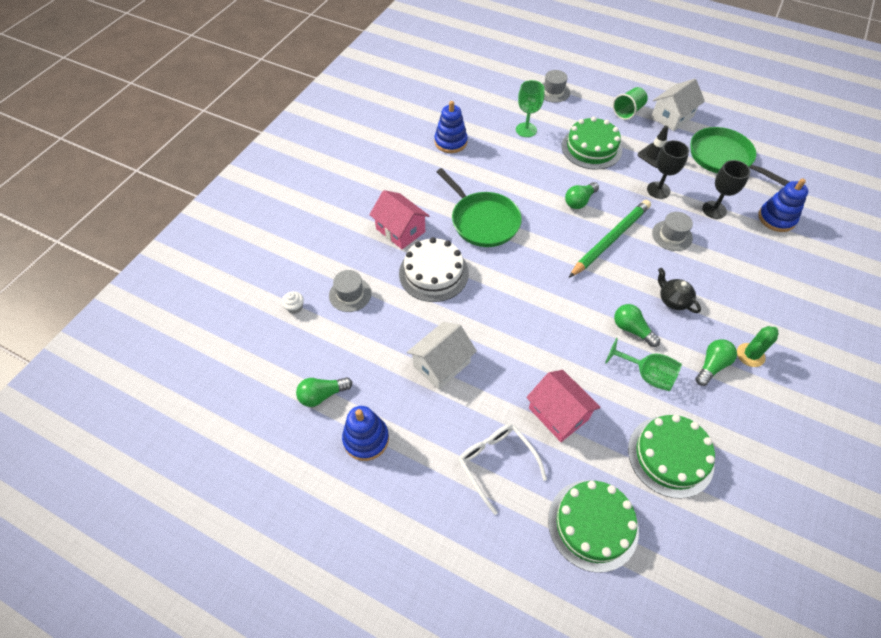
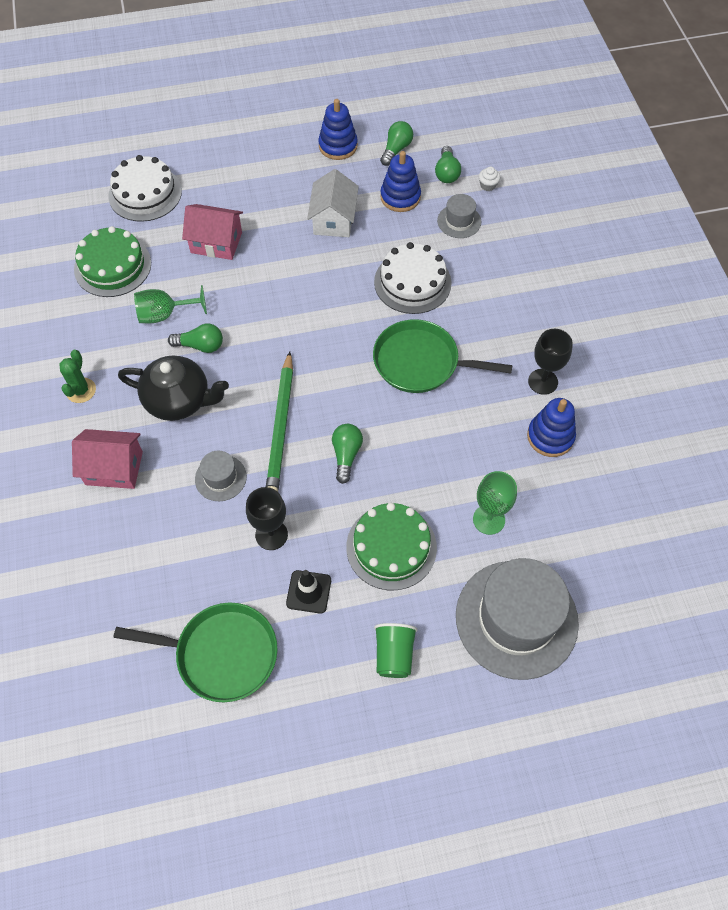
camera: 140 degrees right, 5 degrees up
(400, 230) = (483, 300): pink house -> pink house (114, 468)
(497, 464) = (236, 186): white glasses -> none
(553, 92) = (516, 619): grey hat -> grey hat, size x2.19
(593, 524) = (145, 193): green cake -> white cake
(672, 117) = (330, 690): white house -> none
(673, 300) = (179, 400): black teapot -> black teapot, size x1.77
(711, 366) = (112, 358): green light bulb -> green light bulb (446, 173)
(714, 210) = (192, 550): black goblet -> black goblet (543, 381)
(776, 218) = (113, 588): blue stacking toy -> blue stacking toy (400, 197)

